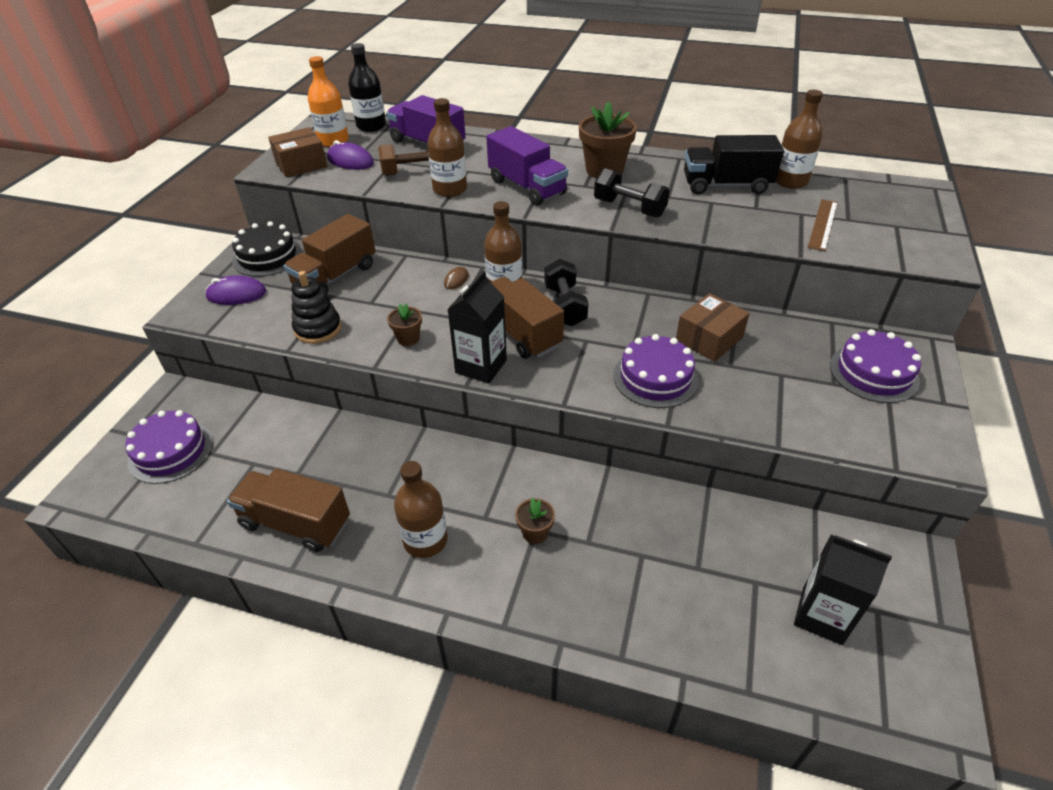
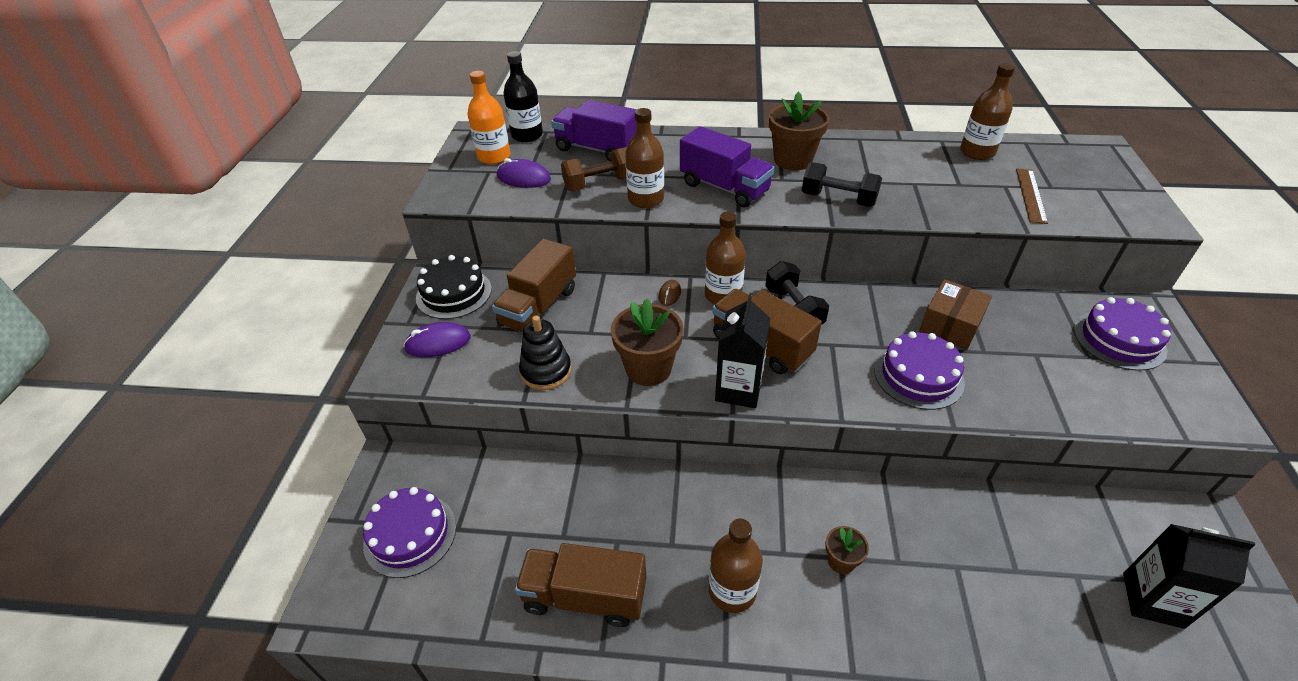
camera: 10 degrees left, 0 degrees up
(301, 164) = (471, 188): brown box -> none
(408, 338) = (648, 368): brown flower pot -> brown flower pot, size x1.91
(726, 185) = (919, 163): black truck -> none

